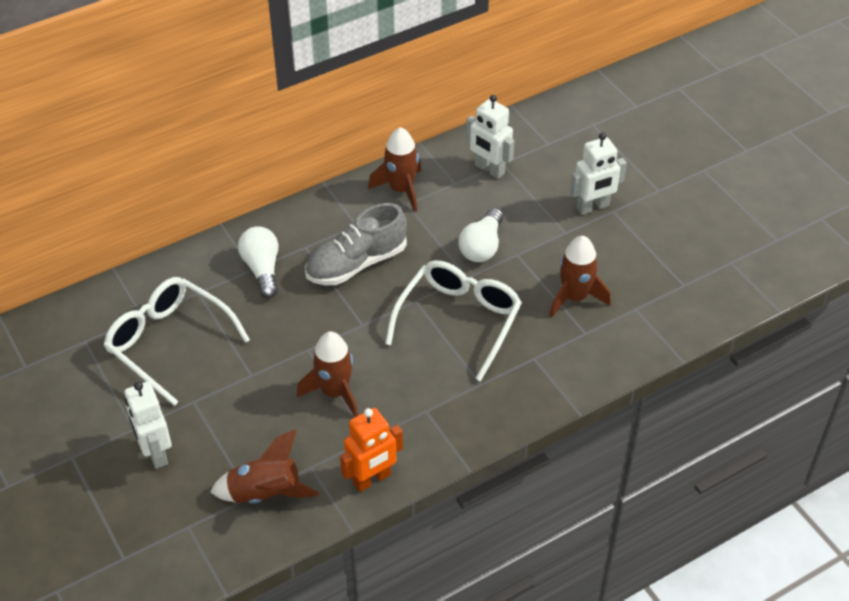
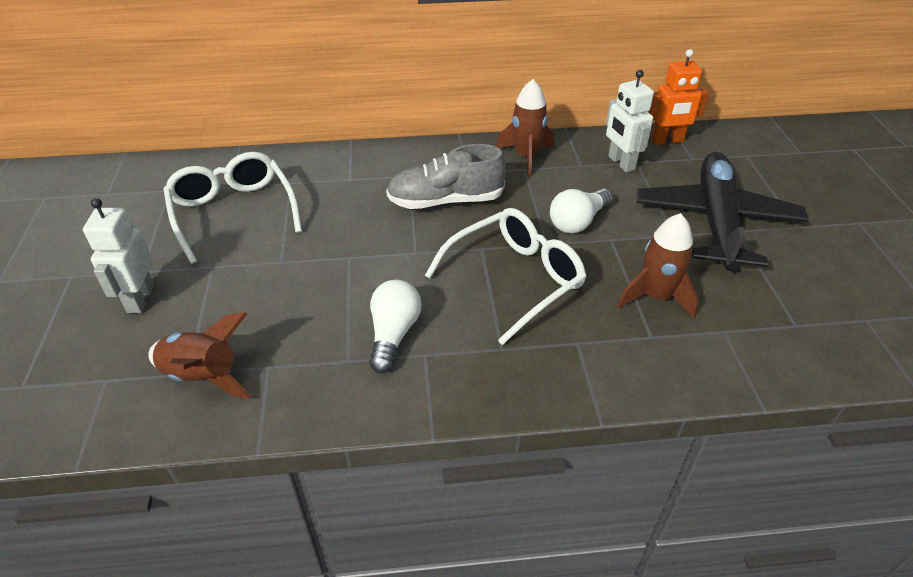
camera: 25 degrees right, 5 degrees down
(262, 269) = (358, 181): white light bulb -> white light bulb (393, 334)
(335, 392) = (345, 303): brown rocket -> none
(372, 479) = (319, 405): orange robot -> orange robot (667, 141)
(593, 207) = (716, 221): white robot -> black plane

